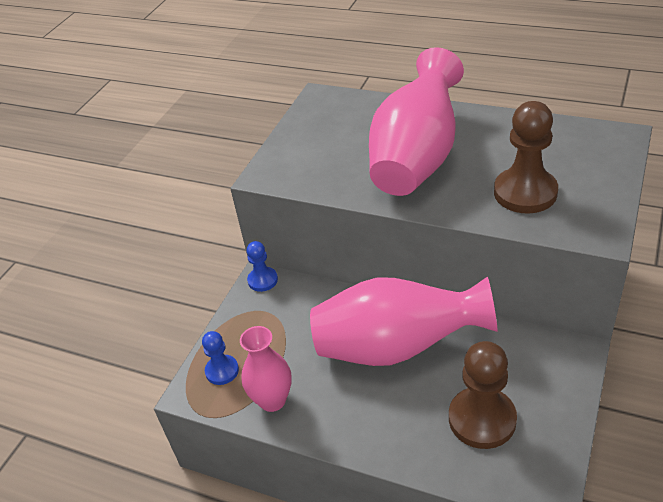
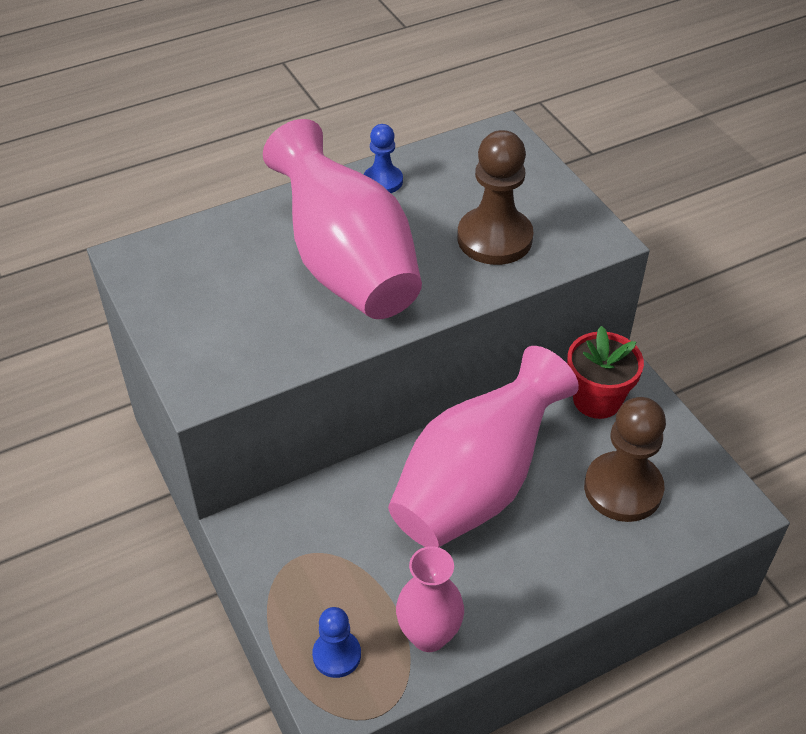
camera: 55 degrees left, 5 degrees up
(262, 280) = (248, 527): blue pawn -> blue pawn (383, 181)
(537, 357) = (597, 399): none -> red flower pot

